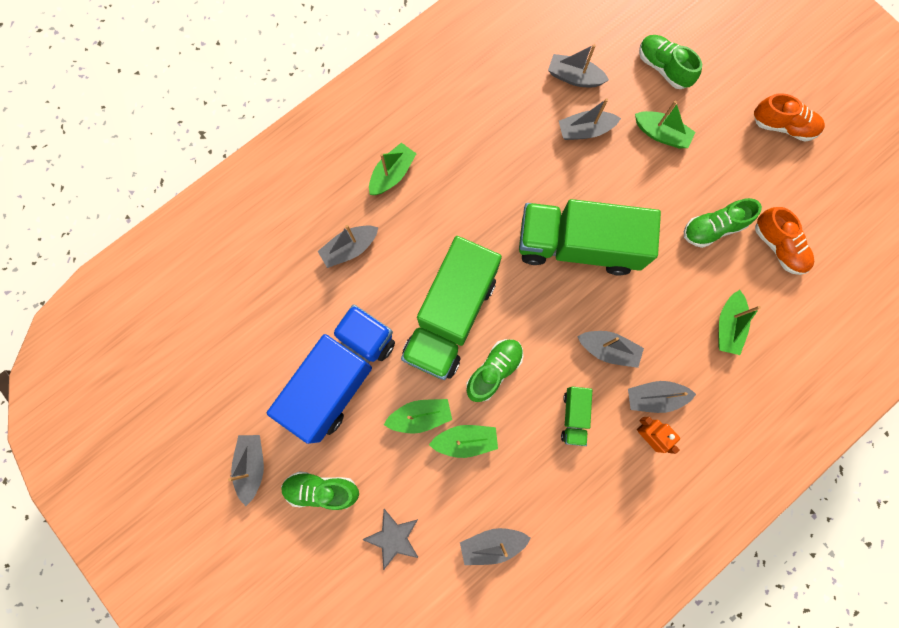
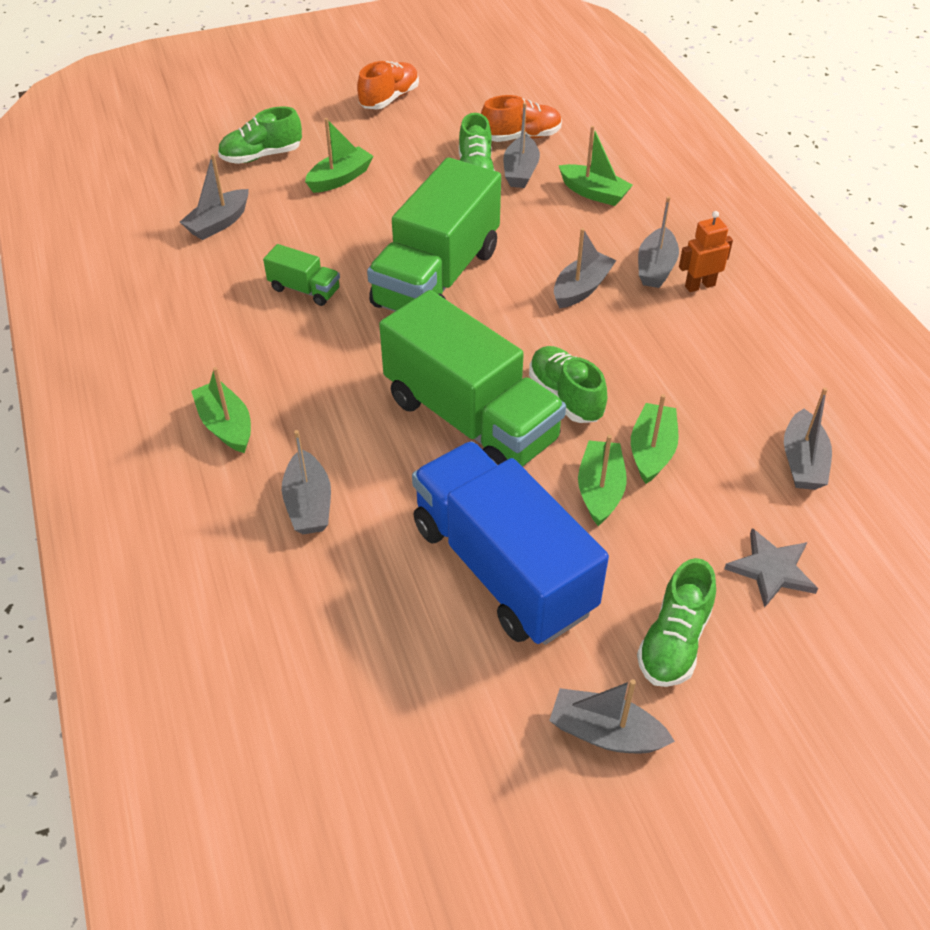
camera: 70 degrees left, 30 degrees down
(574, 416) = (655, 339): green truck -> green truck (304, 289)
(585, 130) = (293, 233): grey boat -> grey boat (520, 171)

